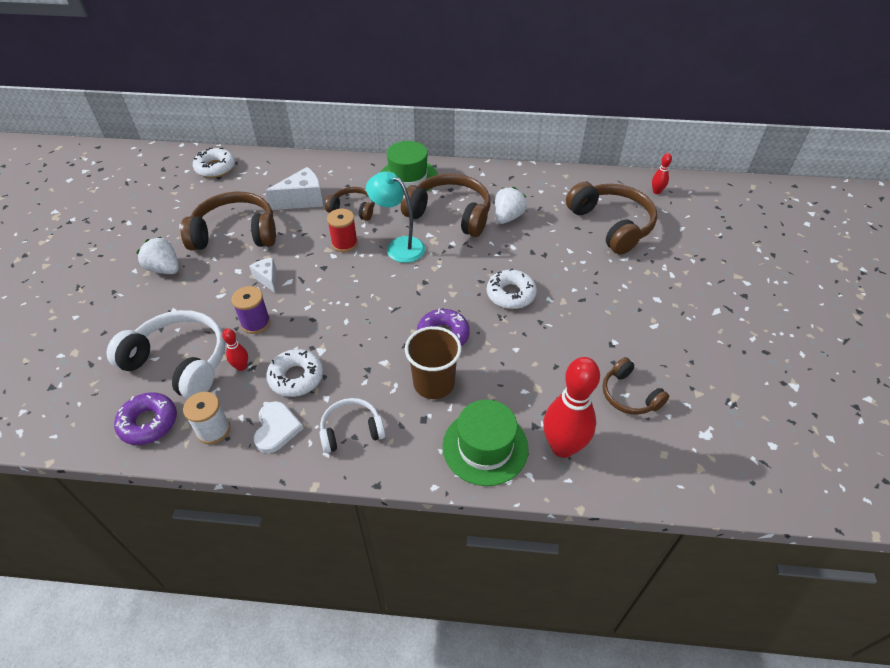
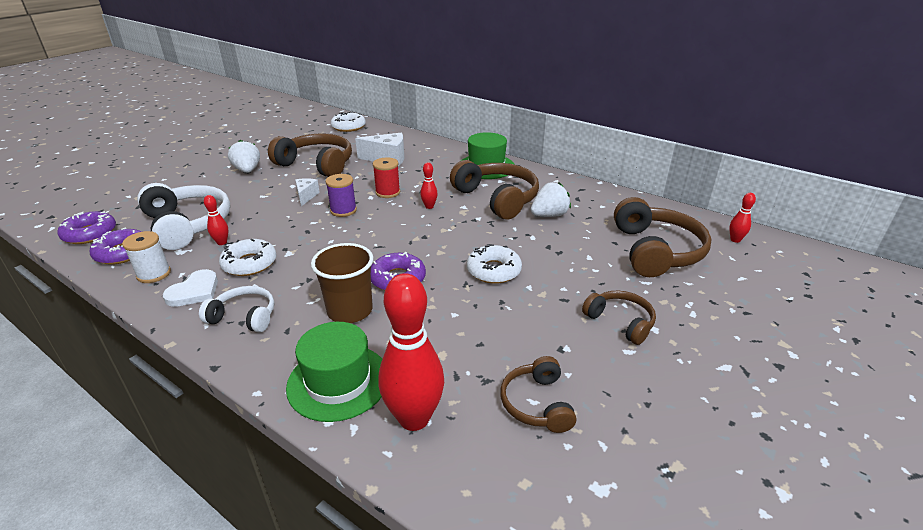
camera: 30 degrees right, 15 degrees down
(79, 418) = (90, 234): none -> purple donut
(255, 323) = (265, 219): purple spool -> purple spool (343, 210)
(353, 209) = (419, 174): brown headphones -> brown headphones (620, 322)
(399, 246) = (429, 206): turquoise lamp -> red bowling pin

